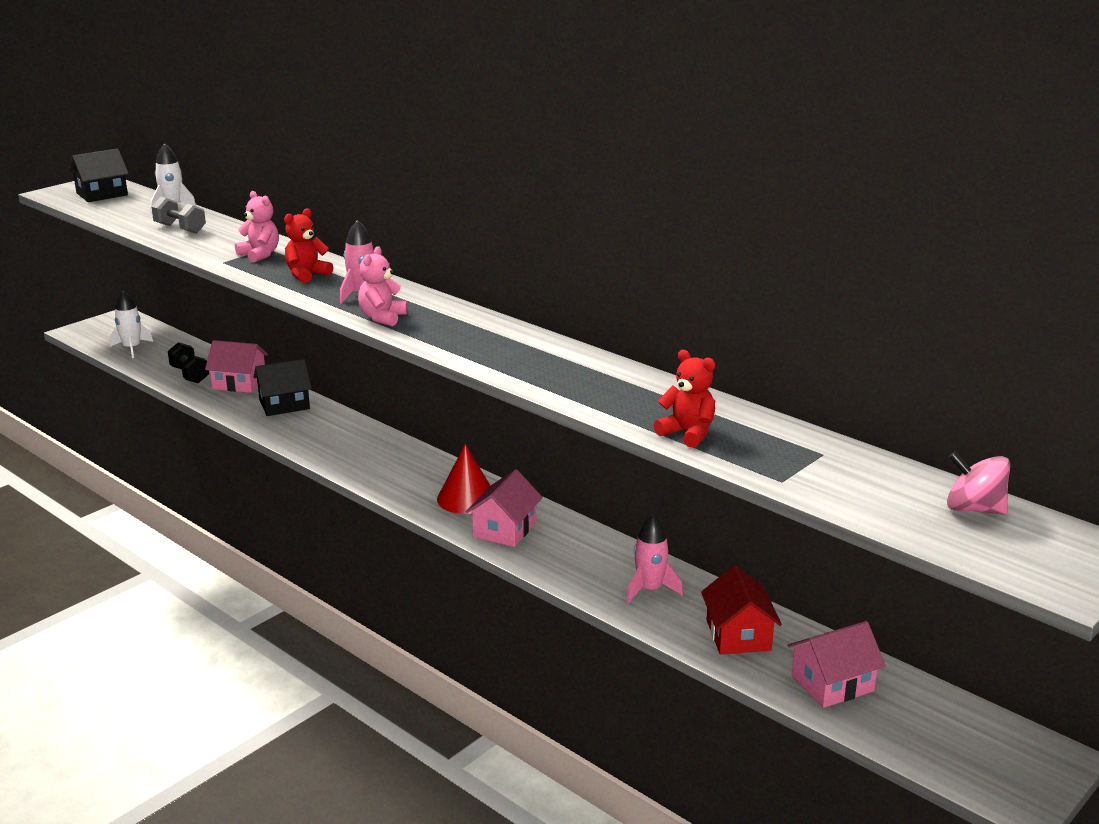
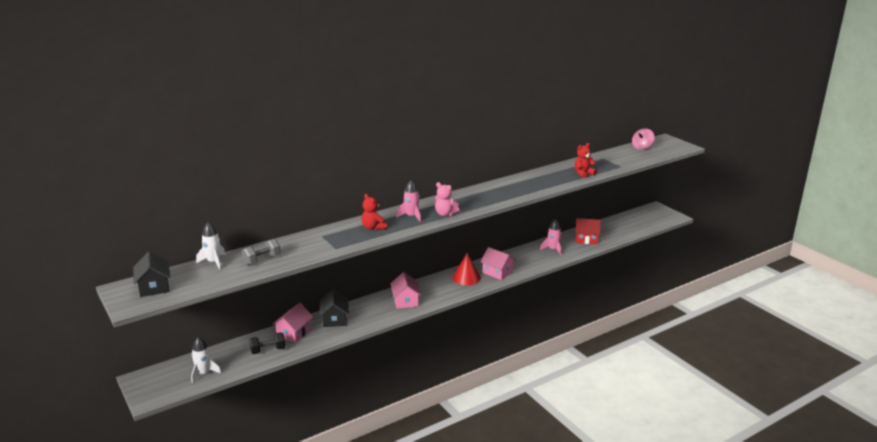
camera: 75 degrees left, 0 degrees up
(260, 255) = (331, 238): pink teddy bear -> none
(832, 683) = (617, 229): pink house -> pink house (405, 301)

